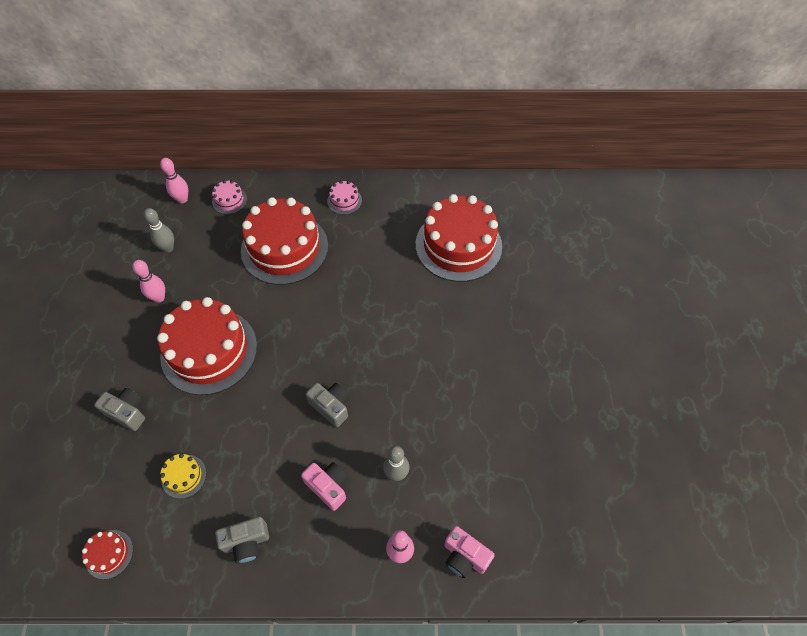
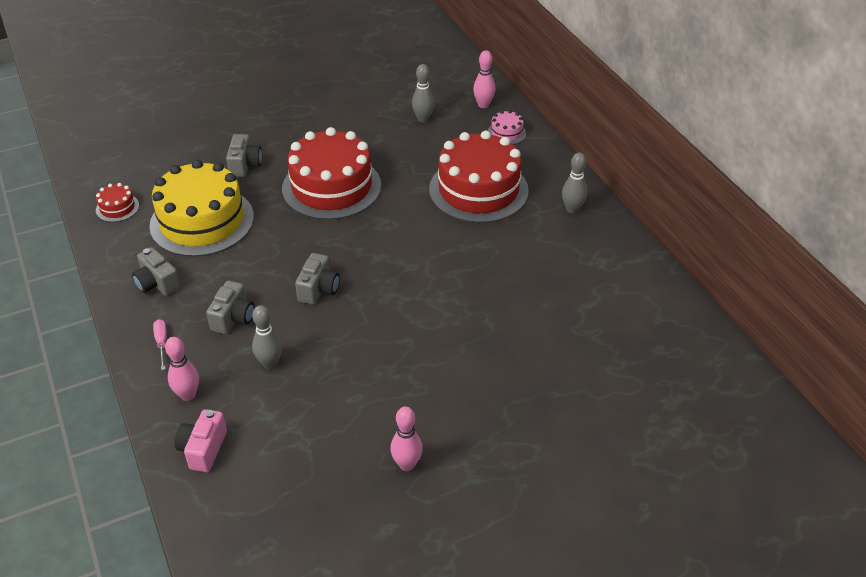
camera: 65 degrees right, 15 degrees down
(159, 298) = (367, 135): pink bowling pin -> pink bowling pin (407, 464)
(184, 476) = (202, 221): yellow cake -> yellow cake, size x2.39
(327, 559) = (162, 343): none -> pink screwdriver
(328, 487) = (233, 318): pink camera -> grey camera
(344, 201) = (572, 209): pink cake -> grey bowling pin
(458, 245) = (586, 321): red cake -> none

